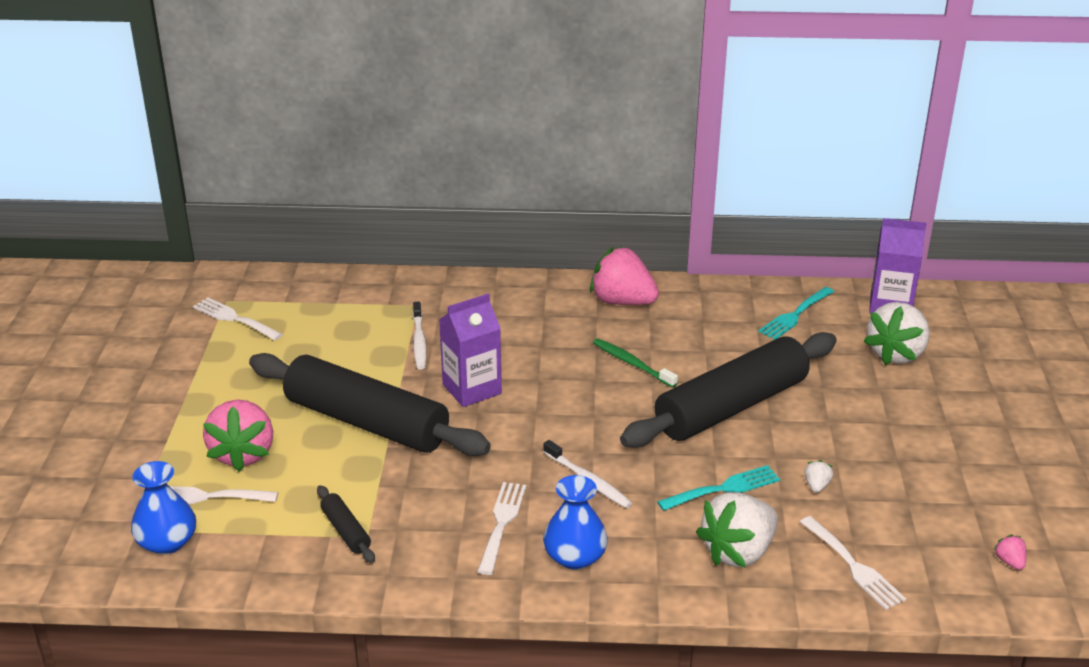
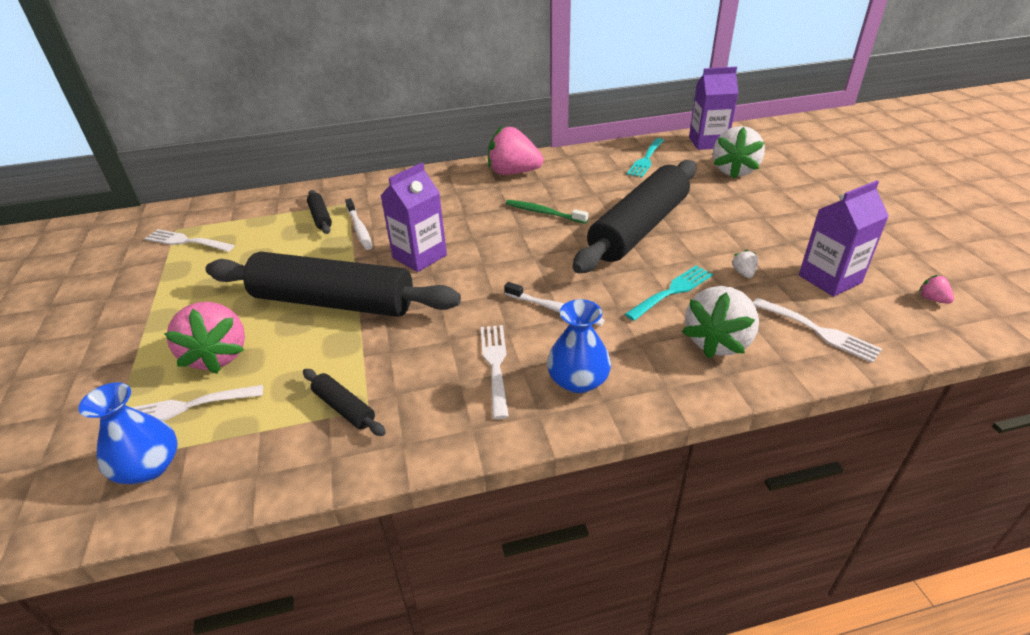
camera: 15 degrees left, 5 degrees up
(381, 317) = (320, 217): none -> black rolling pin
(910, 514) = (829, 279): none -> purple carton

